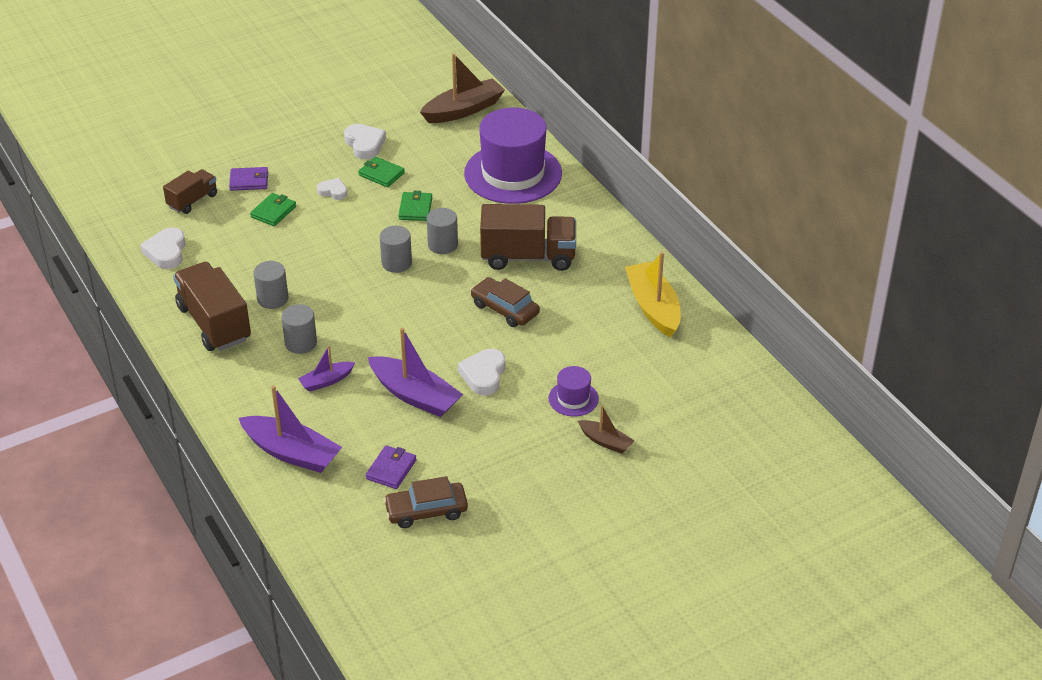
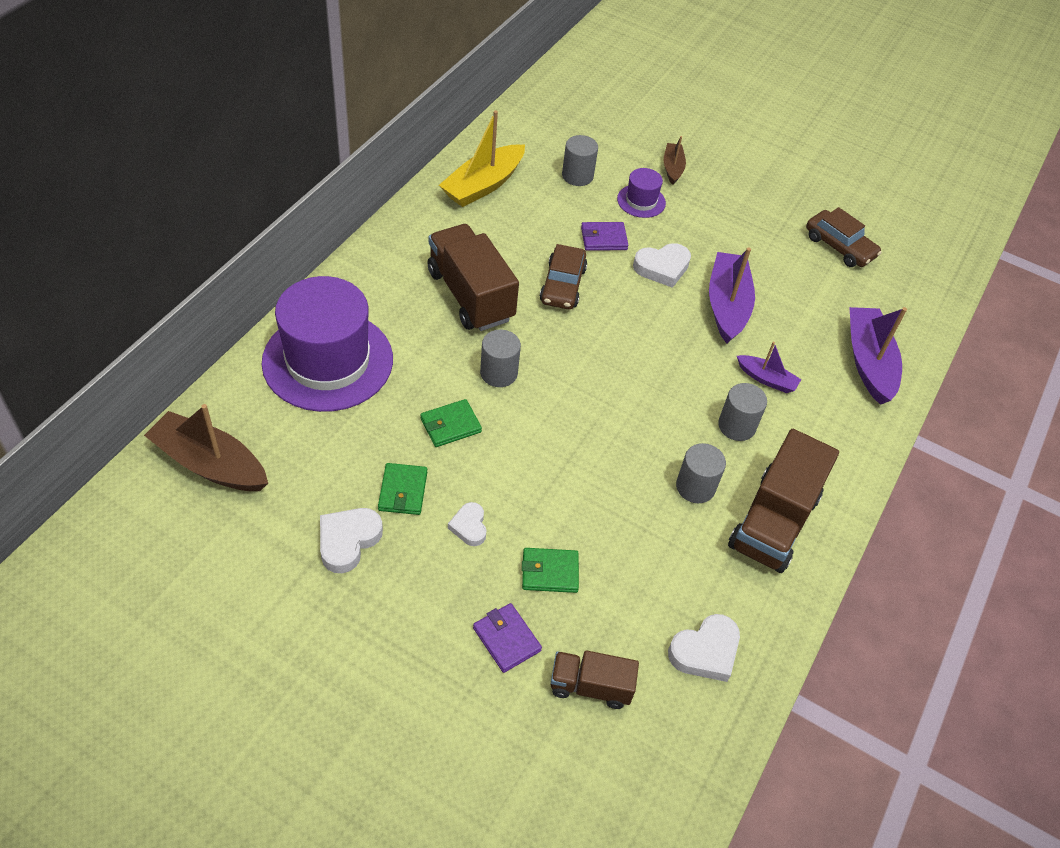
camera: 125 degrees left, 10 degrees up
(391, 469) = (821, 285): purple wallet -> purple wallet (603, 238)
(396, 263) = (556, 401): grey cylinder -> grey cylinder (577, 176)

